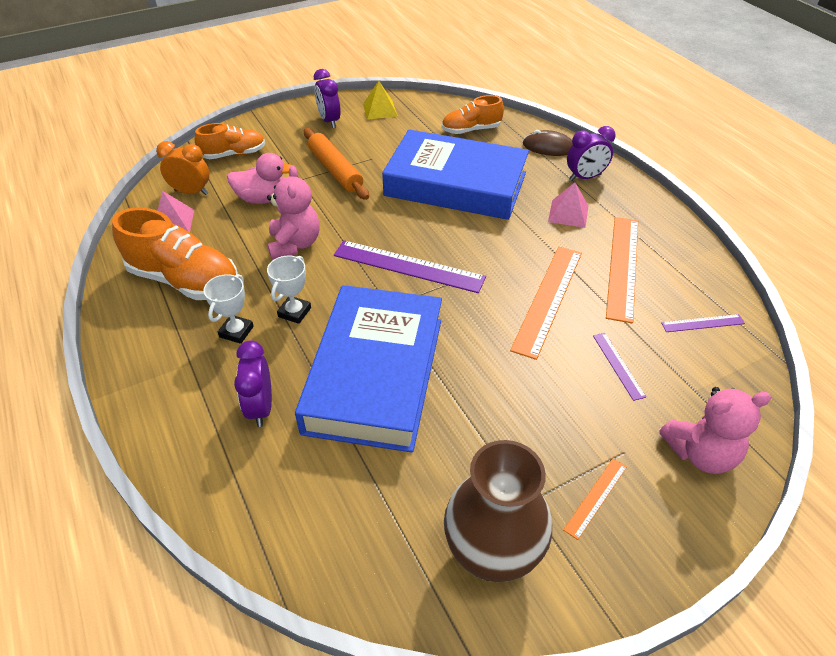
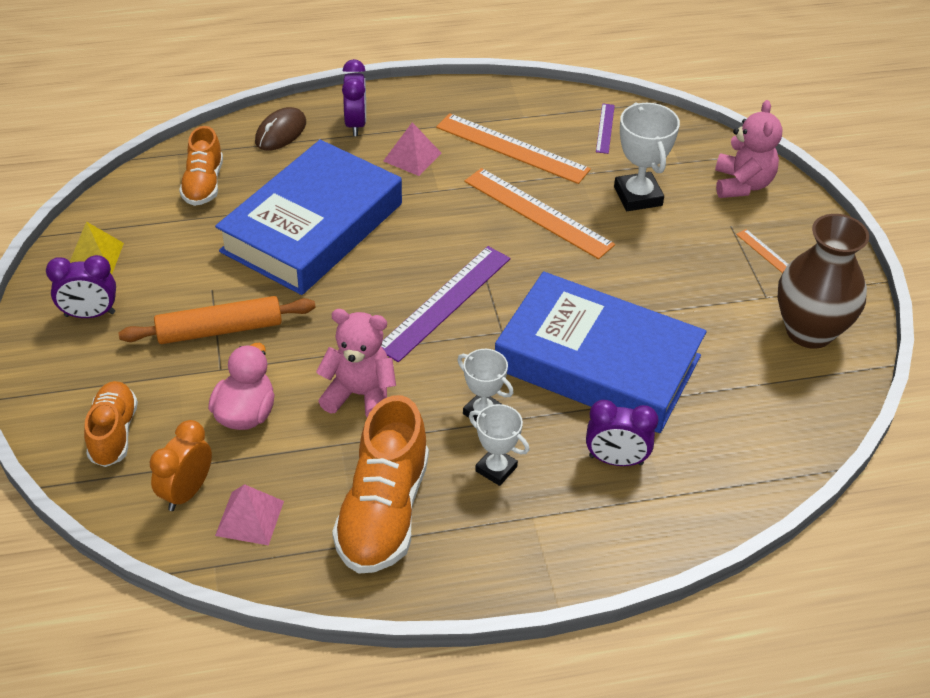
camera: 75 degrees left, 0 degrees up
(185, 280) = (383, 512): orange shoe -> orange shoe turned 150 degrees clockwise
(618, 365) = (638, 196): purple ruler -> white trophy

